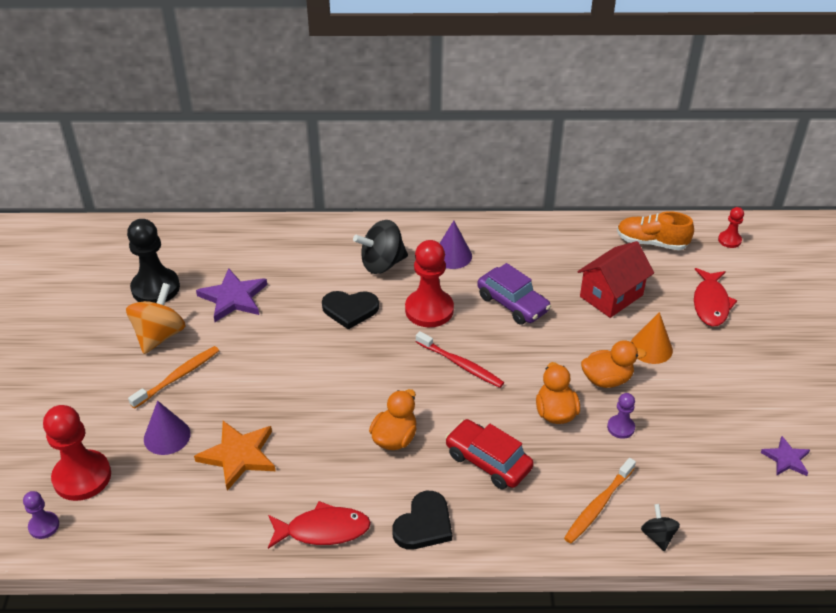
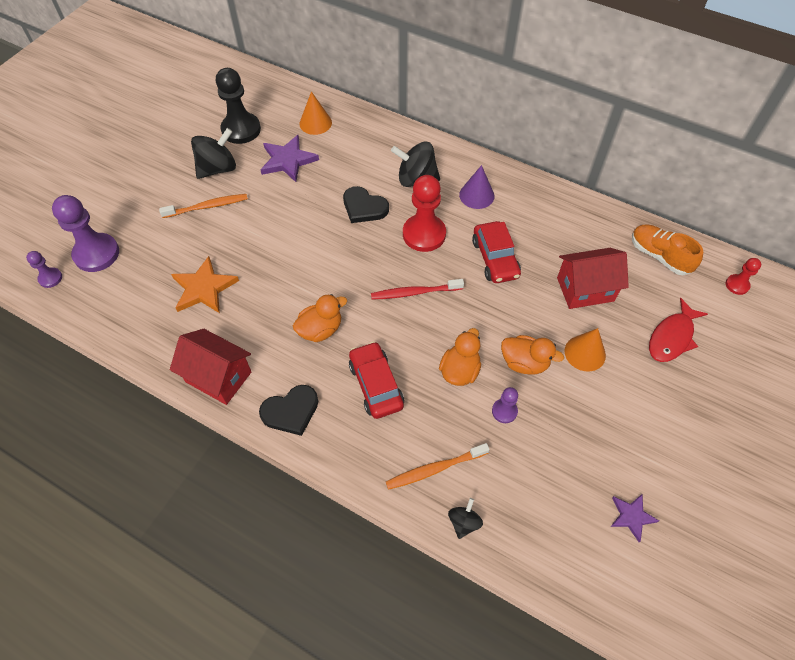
camera: 30 degrees right, 15 degrees up
(82, 477) = (96, 254): red pawn -> purple pawn
(159, 335) = (218, 168): orange spinning top -> black spinning top
(167, 436) = (169, 249): purple cone -> none
(235, 251) = (315, 123): none -> orange cone
(323, 530) = (218, 377): red fish -> red house
(460, 364) = (414, 292): red toothbrush -> red toothbrush turned 105 degrees clockwise
(512, 303) = (495, 259): purple car -> red car

